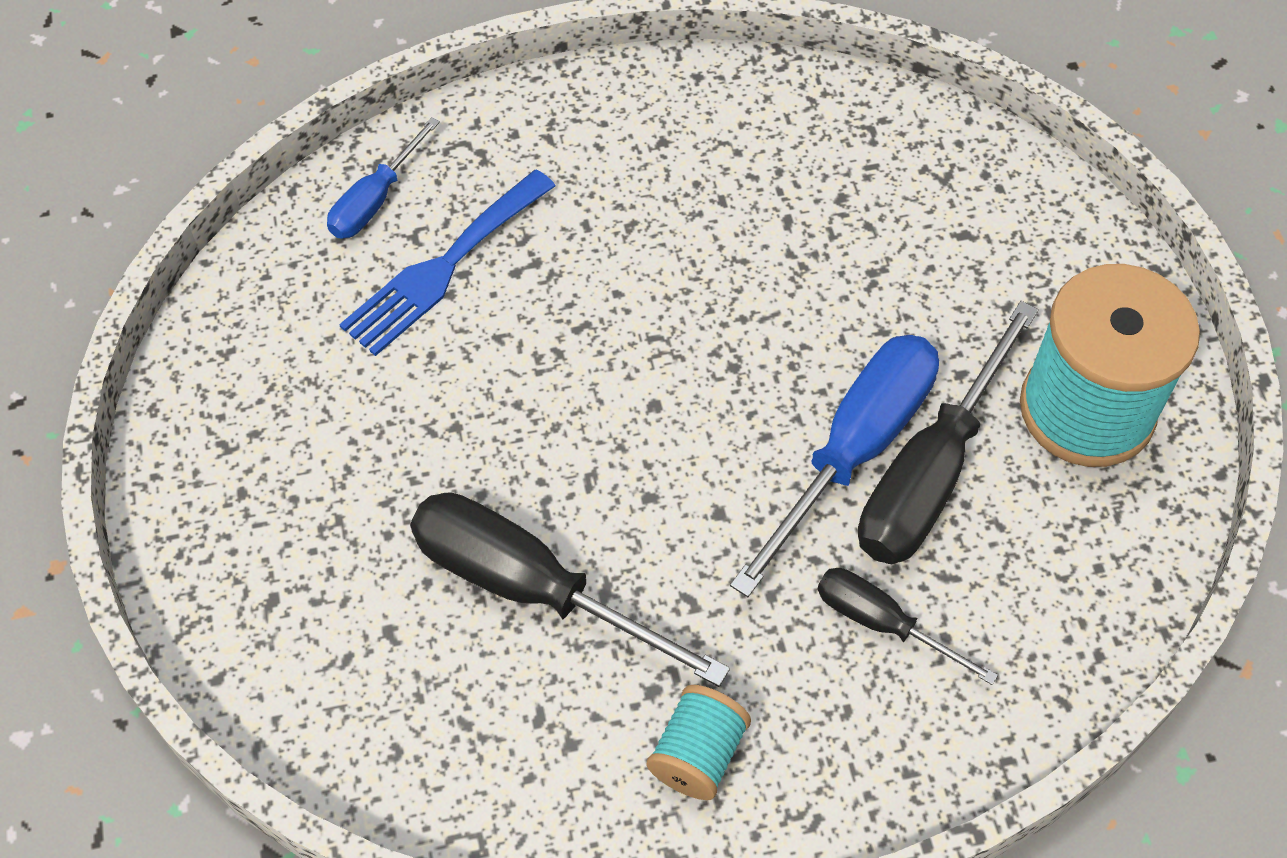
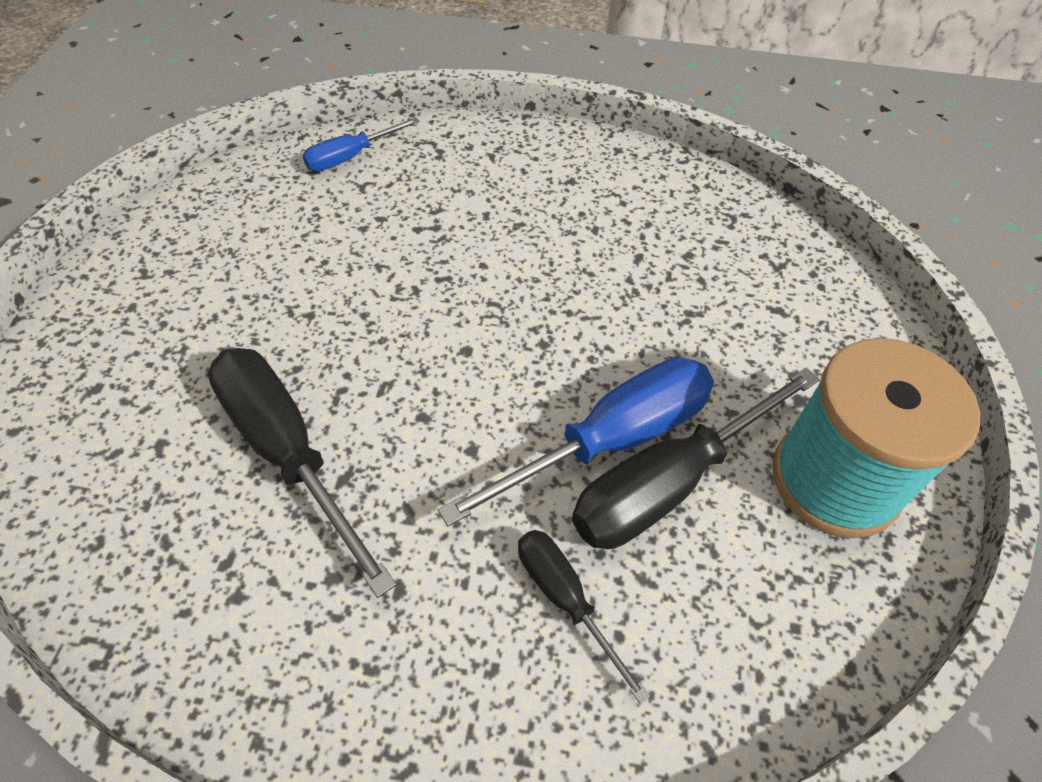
camera: 20 degrees right, 5 degrees down
(443, 267) = (369, 210): blue fork -> none
(697, 754) = (336, 654): turquoise spool -> none

